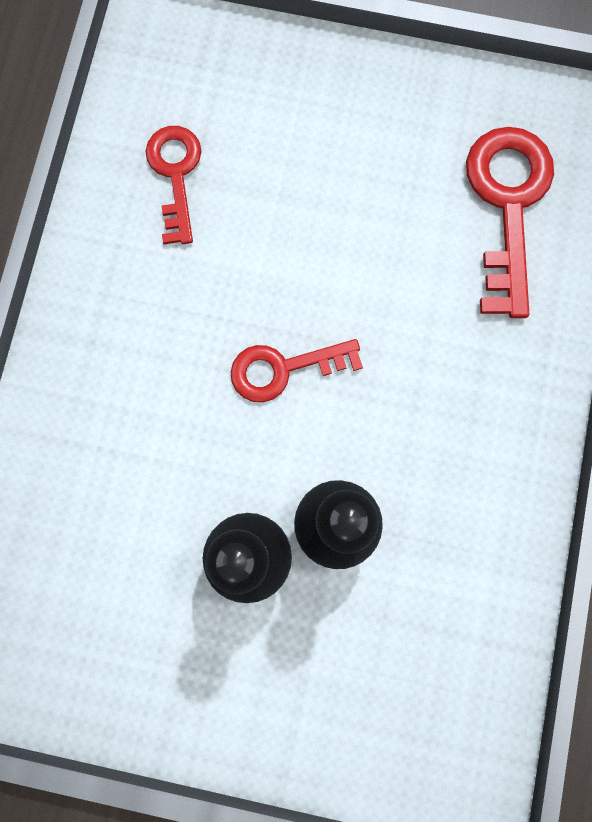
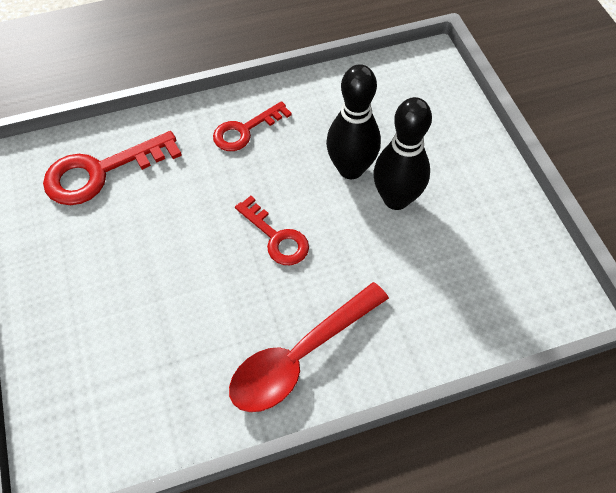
camera: 120 degrees left, 20 degrees down
(115, 313) = (300, 356): none -> red spoon
(175, 175) = (175, 375): red key -> red key (245, 130)

